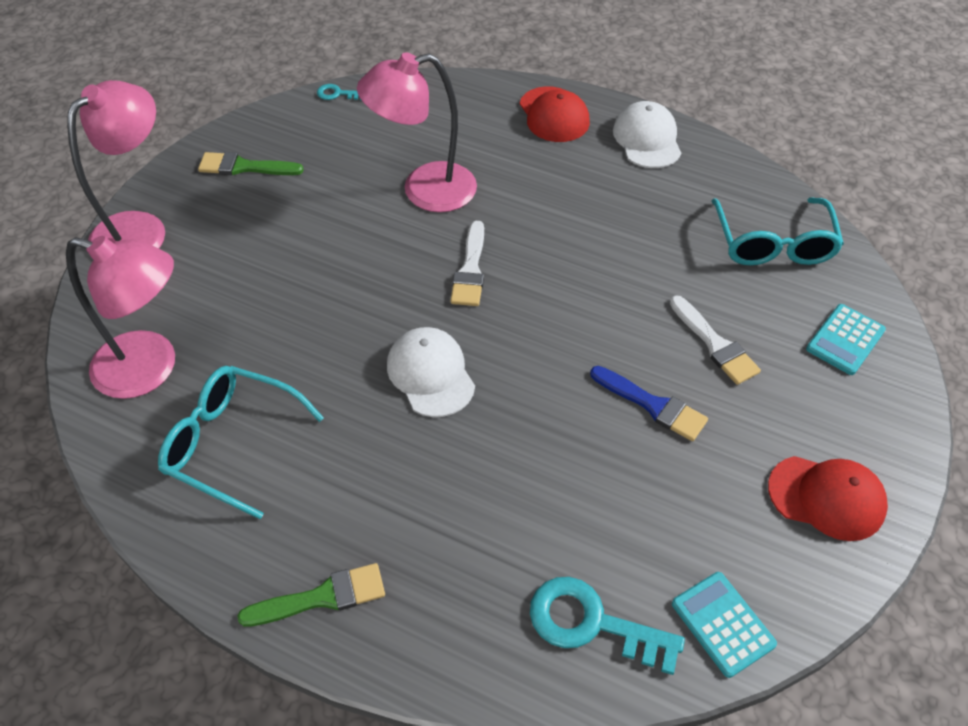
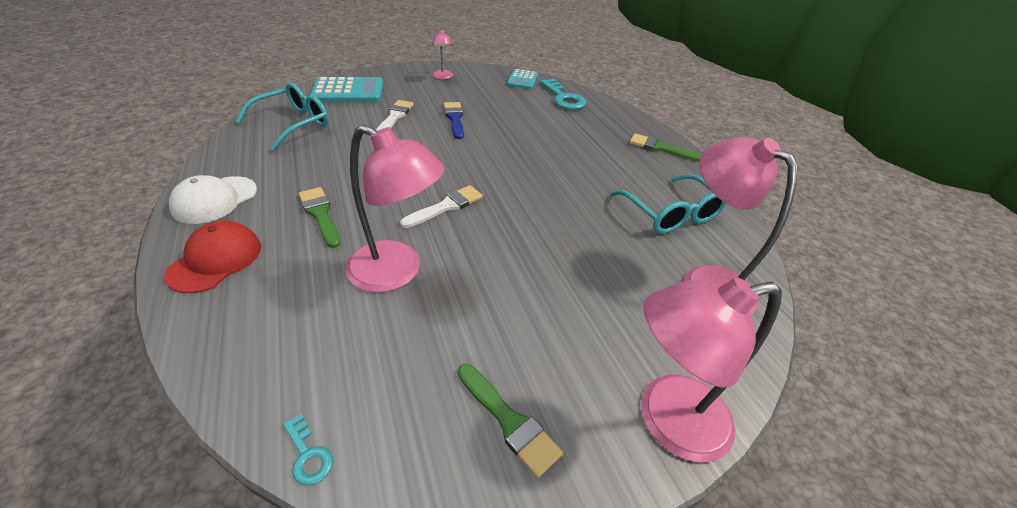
camera: 140 degrees left, 10 degrees down
(430, 374) = (534, 179): white cap -> none
(553, 186) = (320, 214): none -> green brush
(827, 497) = (443, 77): red cap -> pink lamp
(845, 340) = (348, 91): turquoise calculator -> turquoise calculator, size x1.62

